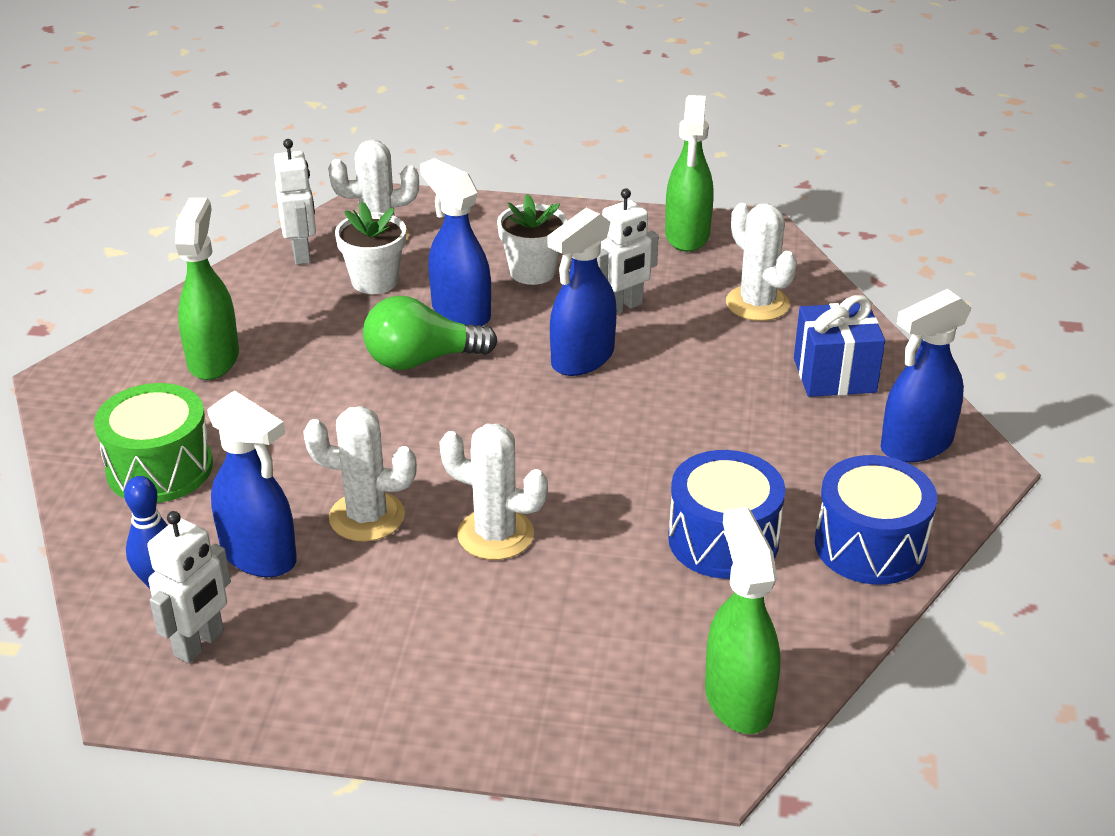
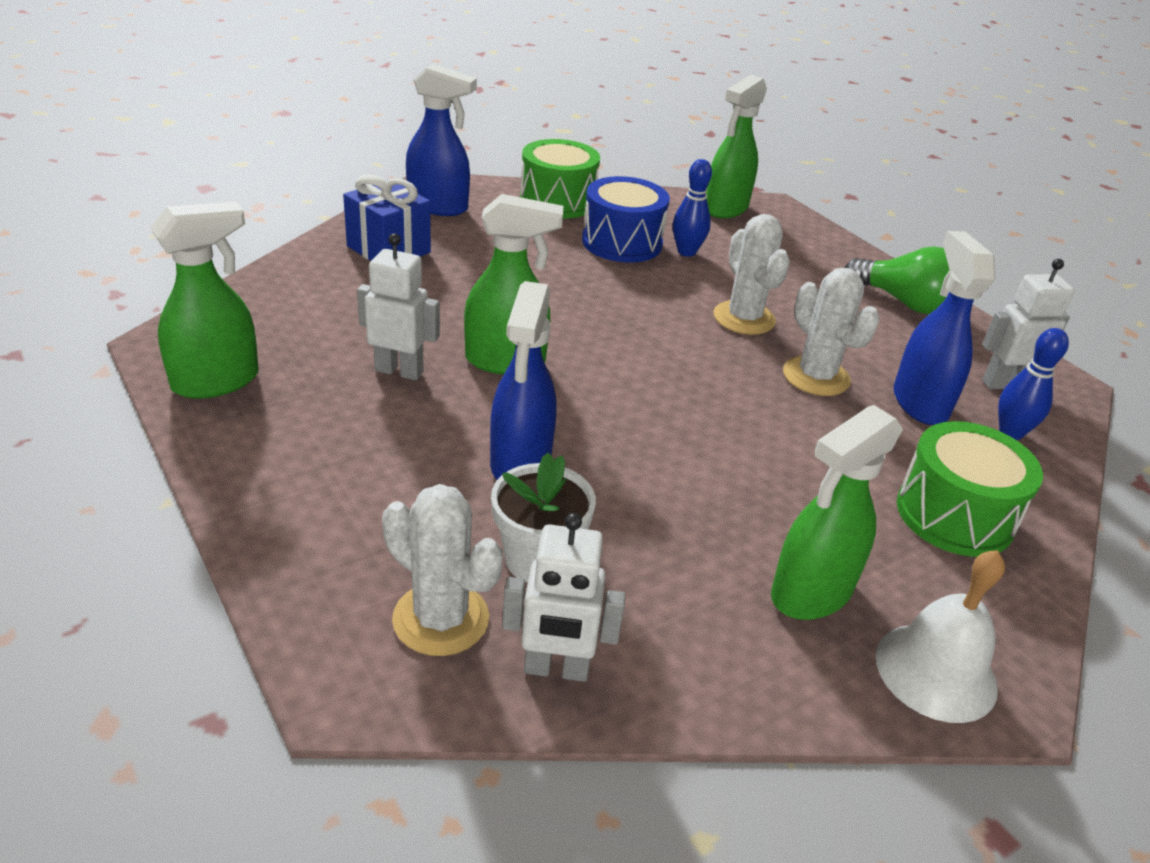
camera: 135 degrees left, 0 degrees up
(111, 366) = (936, 671): none -> white bell
(302, 254) = (556, 669): white robot -> white robot turned 120 degrees counterclockwise
(421, 360) = (622, 447): green light bulb -> green light bulb (904, 302)
(532, 272) = (393, 451): white flower pot -> none
(582, 359) = (506, 361): blue spray bottle -> green spray bottle
(658, 580) = (686, 252): none -> blue bowling pin
(757, 304) = (316, 306): white cactus -> none
(870, 545) = (557, 201): blue drum -> green drum

